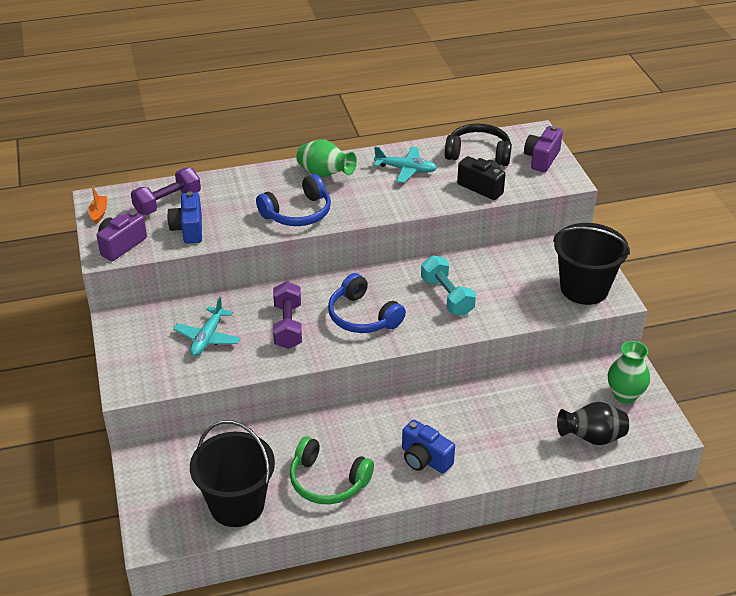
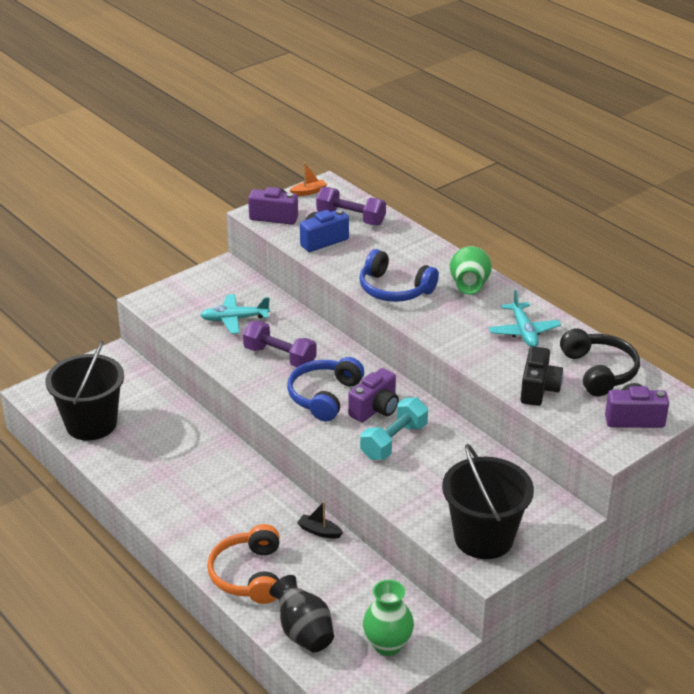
camera: 65 degrees right, 5 degrees down
(288, 326) = (280, 357): purple dumbbell -> purple dumbbell turned 60 degrees clockwise
(327, 481) = (144, 466): green headphones -> none
(399, 293) = (375, 409): none -> purple camera
(424, 459) = (204, 518): blue camera -> none
(480, 392) = (319, 531): none -> black boat
(510, 451) = (249, 575): none -> orange headphones

